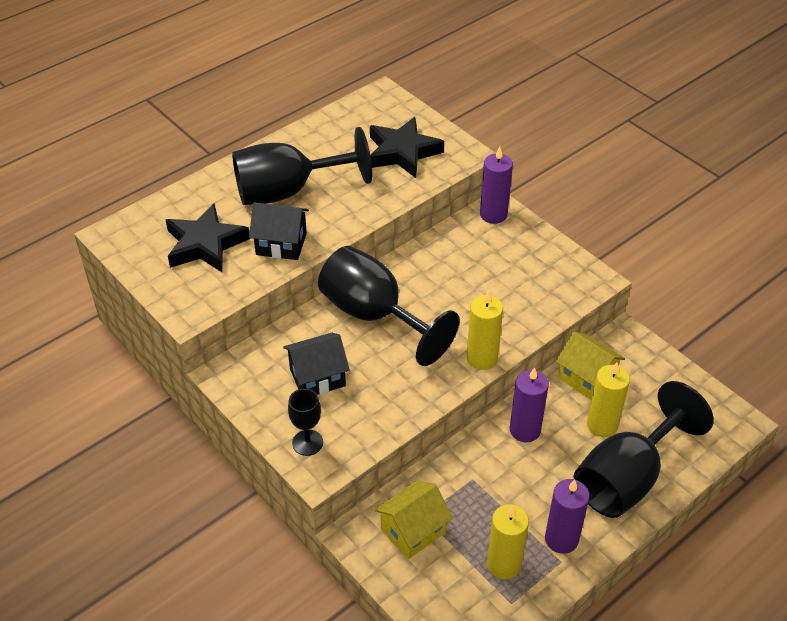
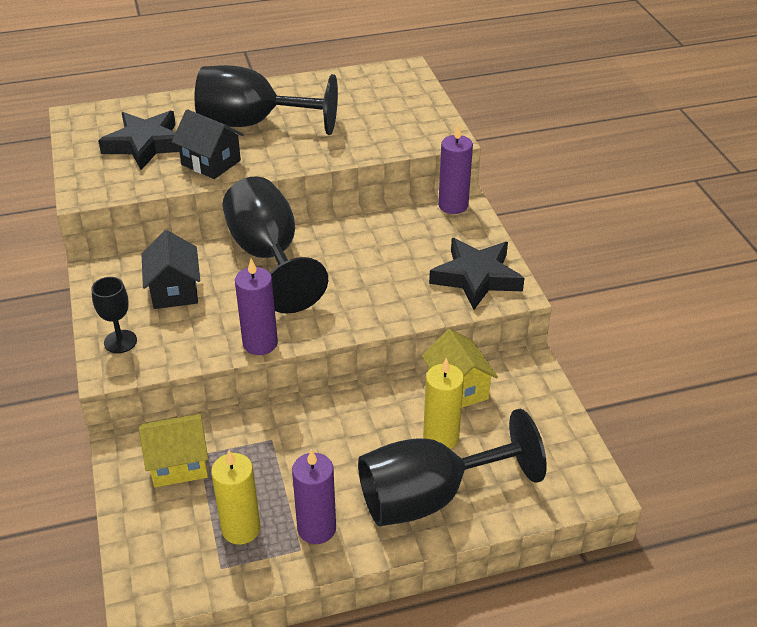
camera: 25 degrees right, 5 degrees down
(317, 377) = (174, 291): black house -> black house turned 75 degrees clockwise
(402, 152) = (385, 120): black star -> black star (476, 277)
(482, 358) = (341, 324): yellow candle -> none
(525, 430) = (357, 414): purple candle -> purple candle (260, 343)

